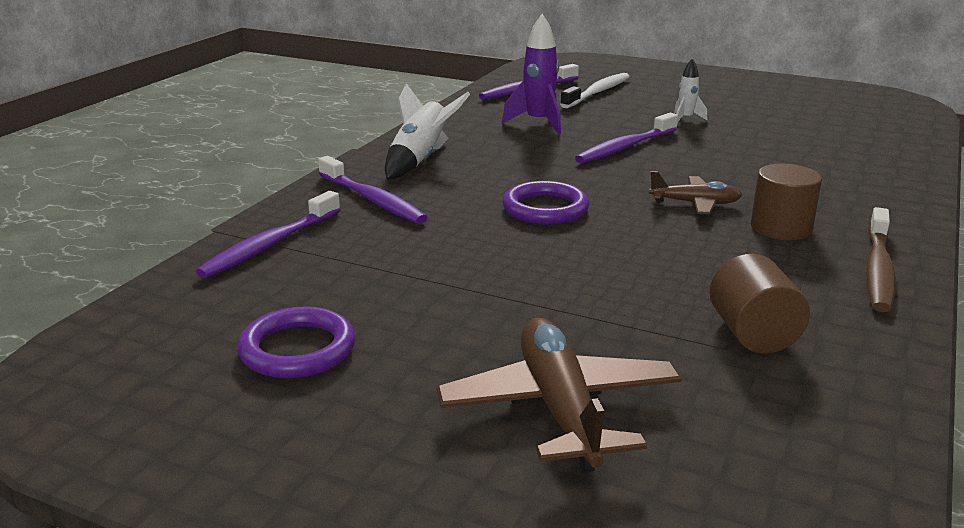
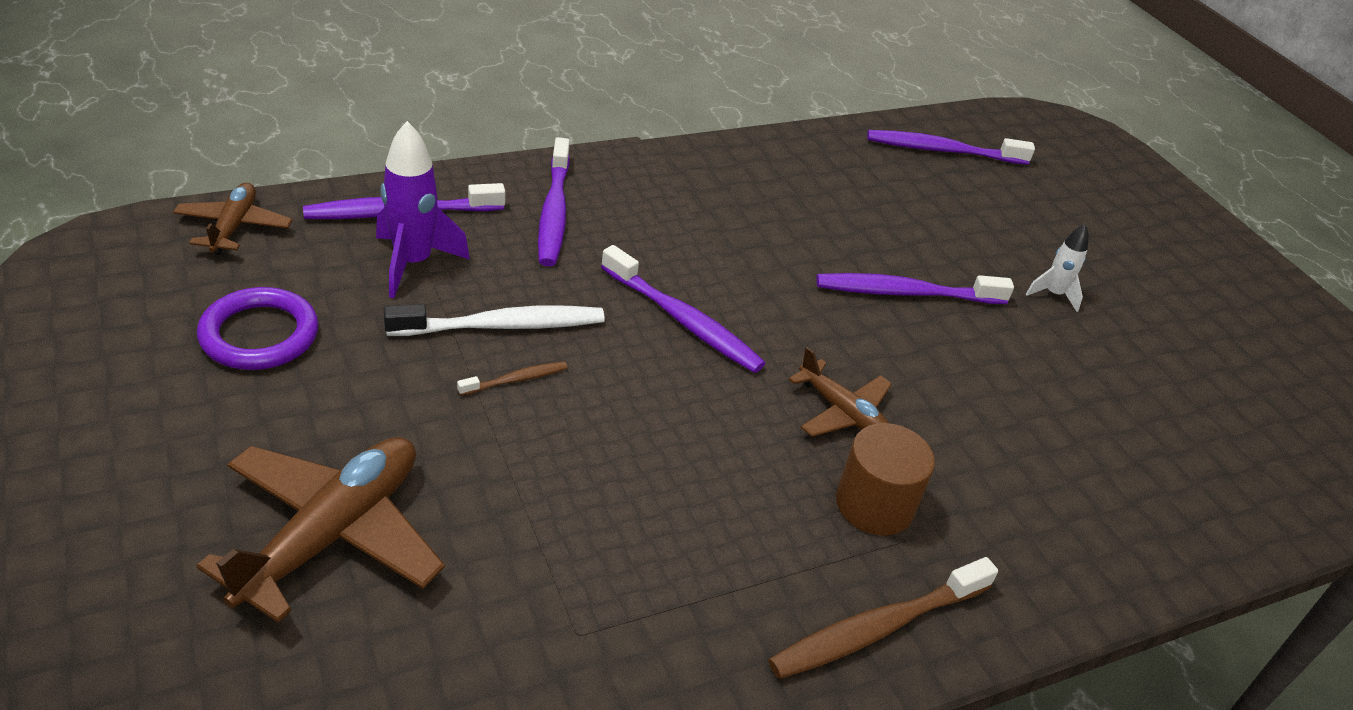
camera: 35 degrees right, 15 degrees up
(154, 309) = (234, 227): none -> brown plane
(420, 160) = (672, 187): white rocket -> none
(511, 279) = (515, 380): none -> brown toothbrush
(538, 123) = (872, 205): purple rocket -> purple rocket (413, 263)
(545, 209) = (683, 320): purple ring -> purple toothbrush
(597, 92) = (1018, 197): white toothbrush -> white toothbrush (502, 326)
(753, 335) = (606, 595): brown cylinder -> none

